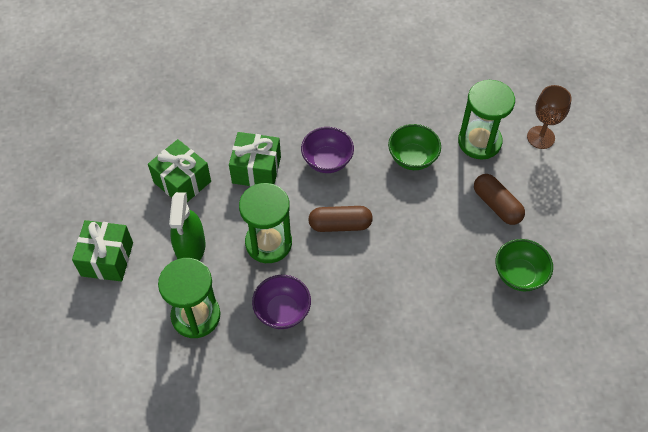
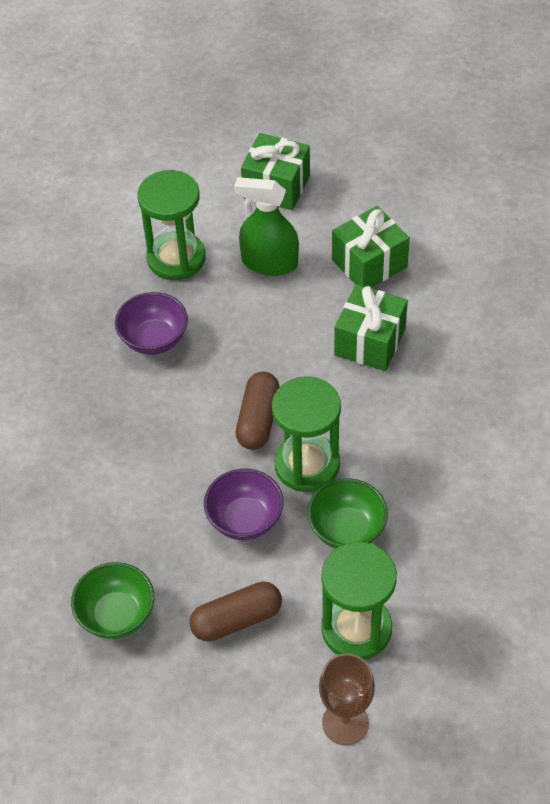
camera: 105 degrees right, 5 degrees down
(268, 243) = (253, 339): green hourglass -> green hourglass (307, 465)
(327, 161) = (366, 423): purple bowl -> purple bowl (245, 519)

